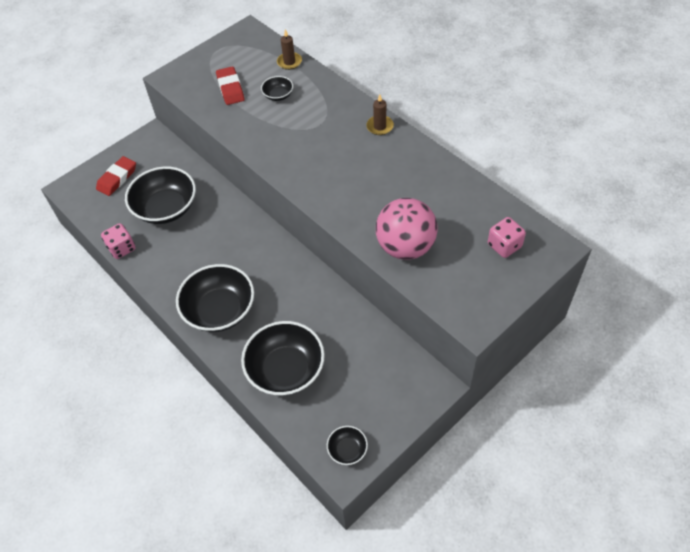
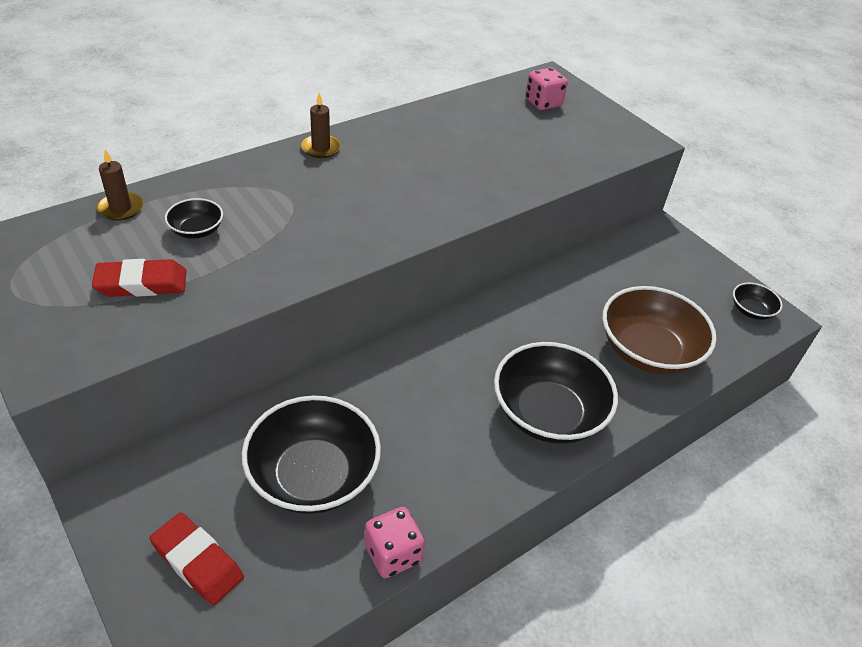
camera: 90 degrees left, 10 degrees down
(286, 369) = (648, 351): black bowl -> brown bowl
(405, 247) = (536, 164): pink ball -> none

